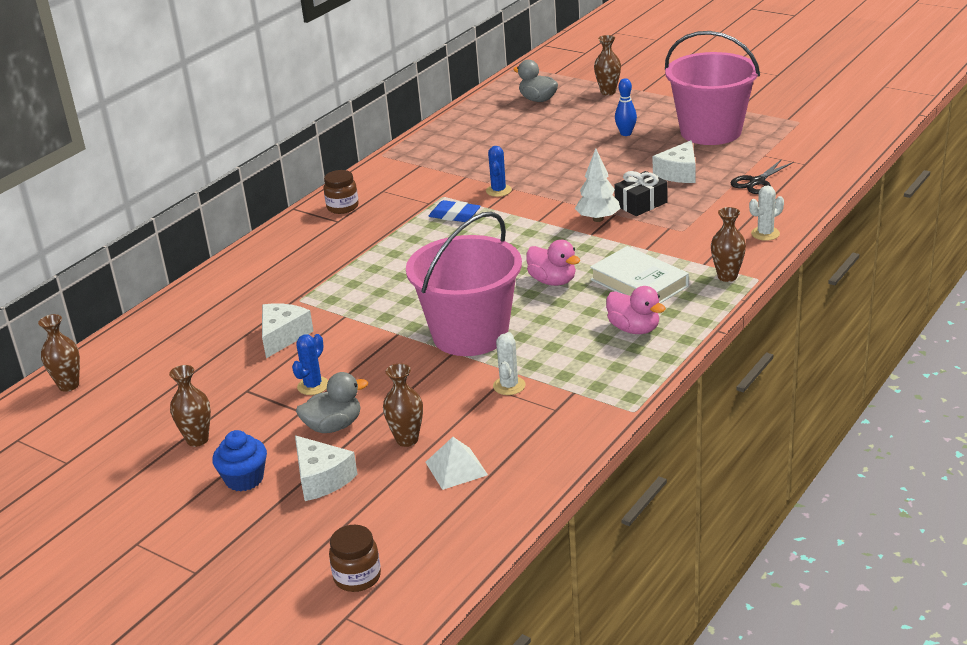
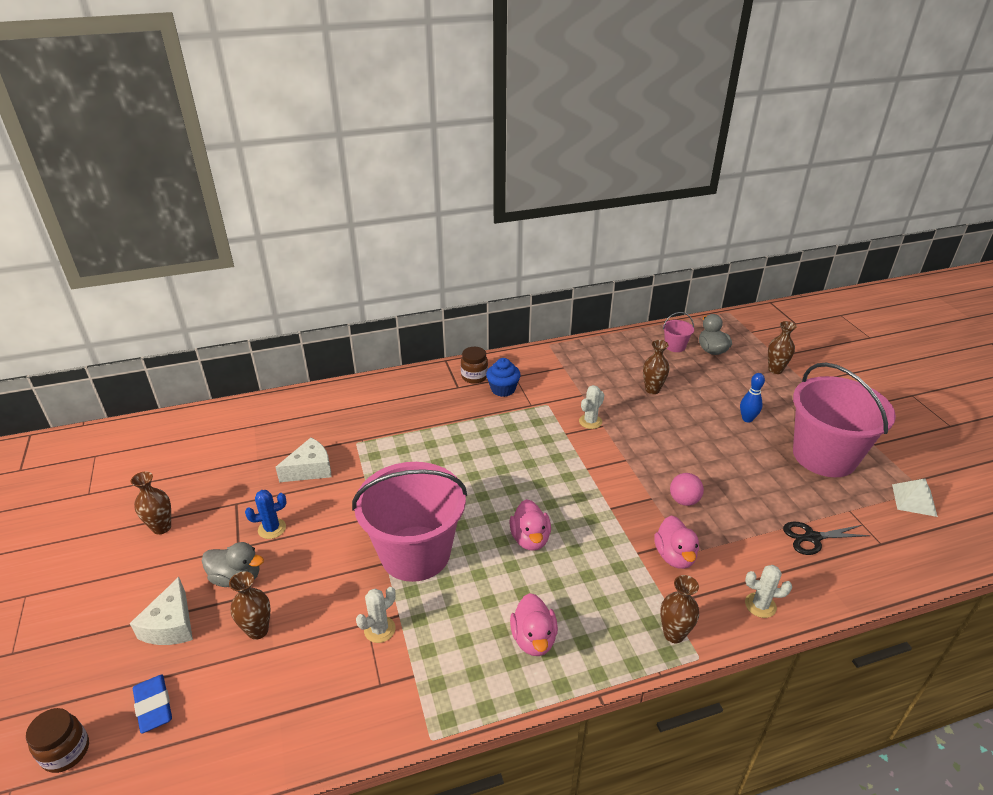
camera: 35 degrees right, 5 degrees up
(69, 385) = (167, 430): brown vase -> brown vase (652, 389)
(244, 479) = (137, 586): blue cupcake -> blue cupcake (503, 389)
(454, 215) = (535, 427): blue eraser -> blue eraser (154, 706)
(456, 468) = (249, 690): white pyramid -> white pyramid (914, 500)
(498, 191) = (590, 421): blue cactus -> white cactus
(502, 109) = (675, 346): none -> pink bucket
(598, 219) = (633, 495): white tree -> none
(639, 283) = (592, 588): white book -> none
(641, 204) = (684, 500): black gift -> pink ball
(675, 237) = (675, 556): none -> pink duck
(679, 173) = (750, 486): white cheese -> none

